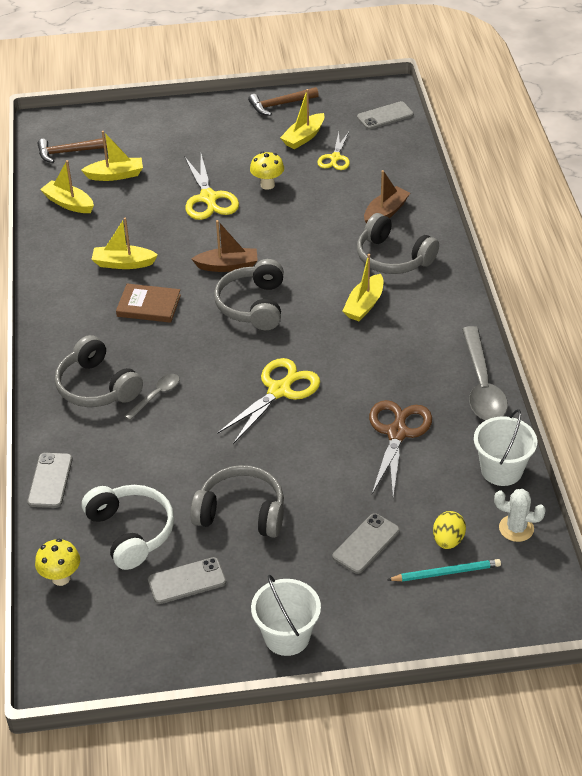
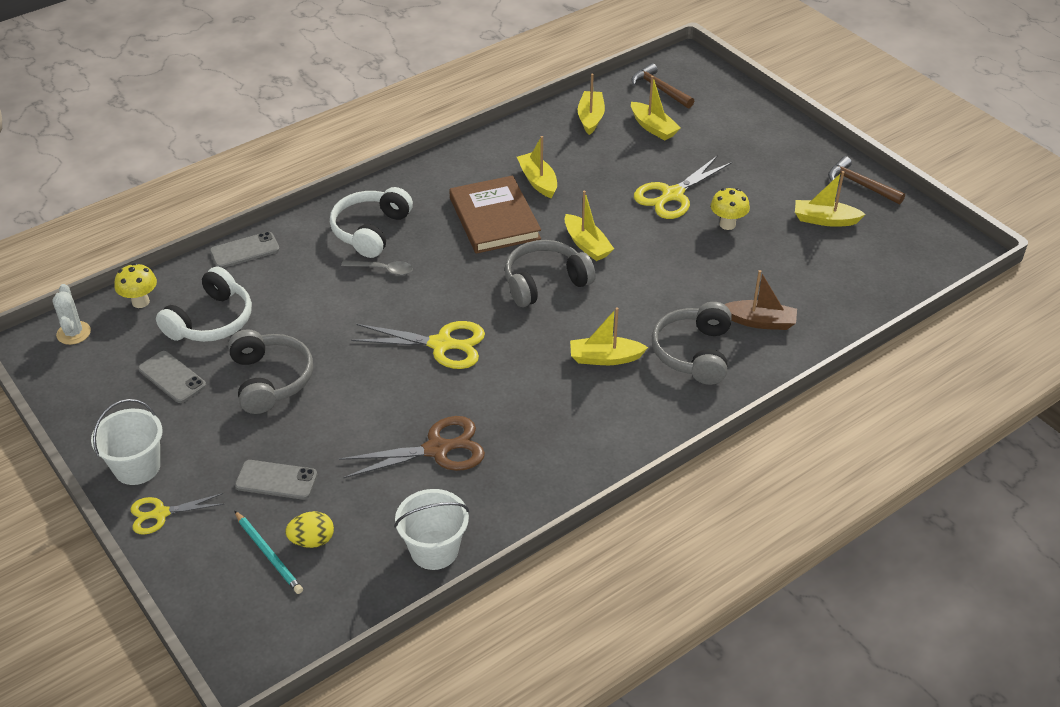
camera: 60 degrees right, 0 degrees up
(97, 386) = (371, 231): grey headphones -> white headphones
(149, 306) = (494, 218): brown book -> brown book, size x1.58
(227, 266) = (587, 245): brown boat -> yellow boat
(335, 158) = (813, 254): yellow scissors -> yellow scissors (160, 514)
(385, 116) = (919, 263): grey phone -> none
(482, 385) = (550, 491): grey spoon -> none
(516, 528) = (357, 590): white cactus -> white cactus (73, 333)

